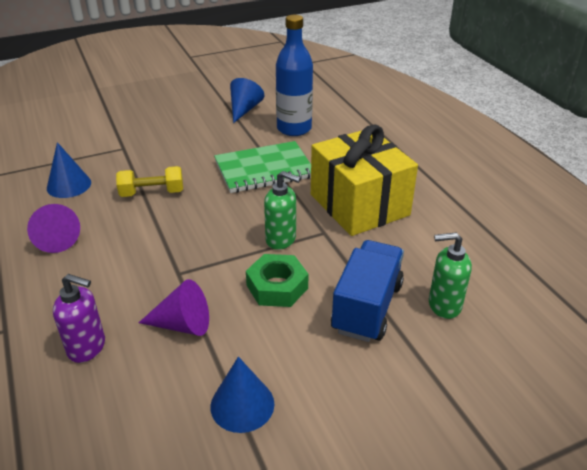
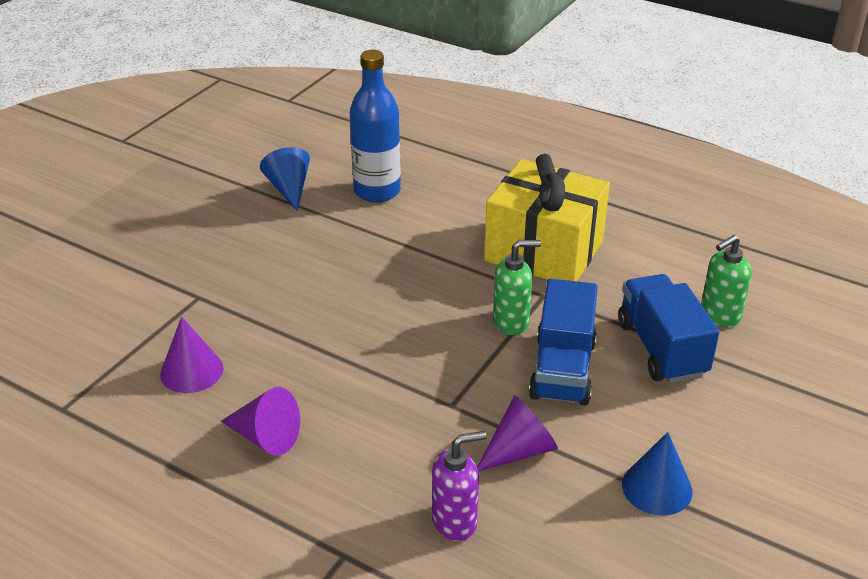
camera: 35 degrees left, 0 degrees up
(69, 185) = (191, 371): blue cone -> purple cone
(152, 193) = (309, 334): yellow dumbbell -> none
(264, 170) = (402, 253): green notebook -> none
(277, 287) = (562, 370): green nut -> blue truck

